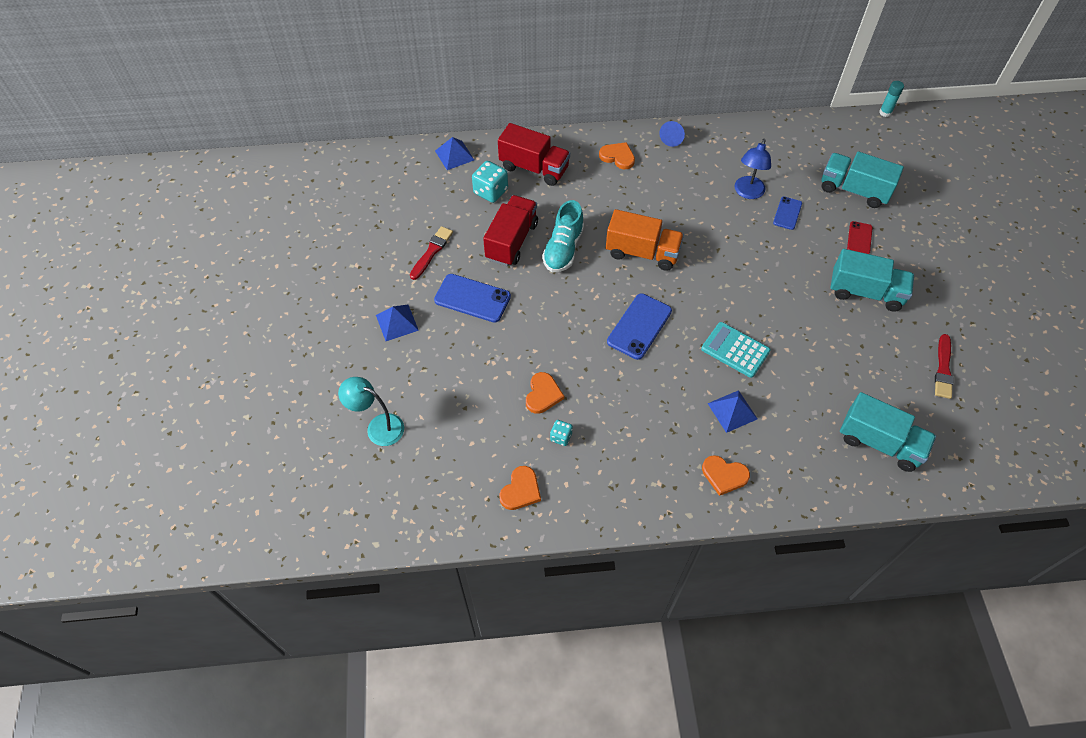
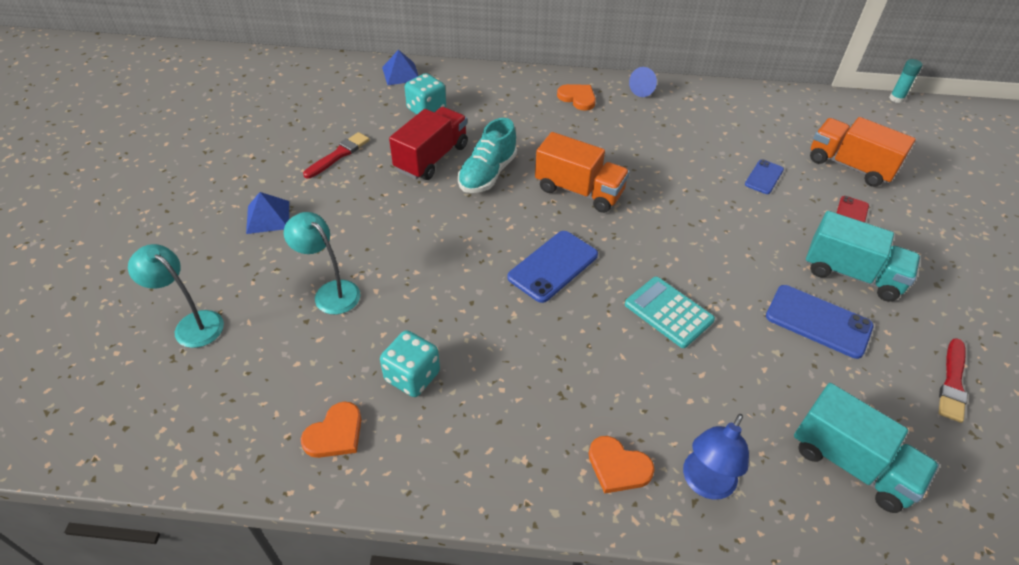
camera: 10 degrees right, 10 degrees down
(472, 298) = (364, 206): blue phone -> blue phone (818, 321)
(474, 380) = (331, 292): none -> turquoise lamp
(534, 168) = (482, 96): red truck -> none
(543, 394) = (408, 322): orange heart -> none
(561, 437) = (412, 376): turquoise dice -> turquoise dice, size x1.78
(732, 411) = (648, 384): blue pyramid -> none
(747, 193) = (719, 151): blue lamp -> blue lamp (704, 484)
(854, 190) = (850, 166): turquoise truck -> orange truck

